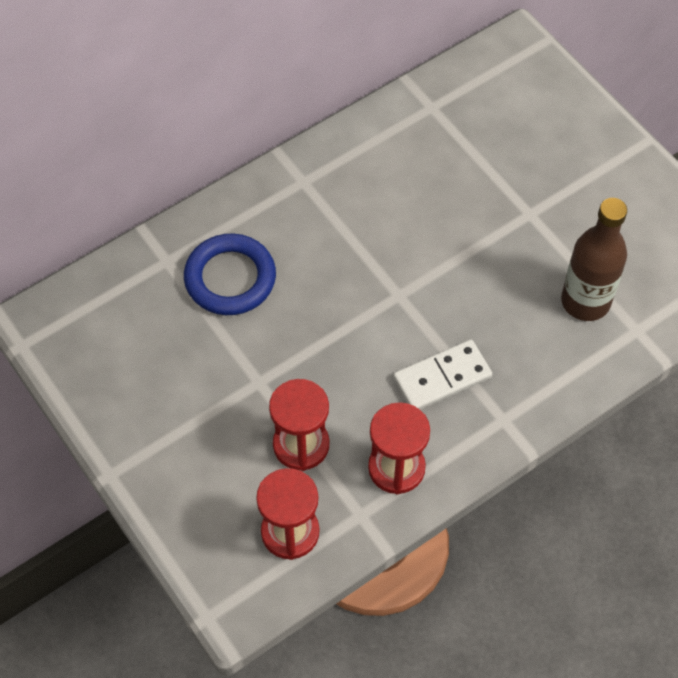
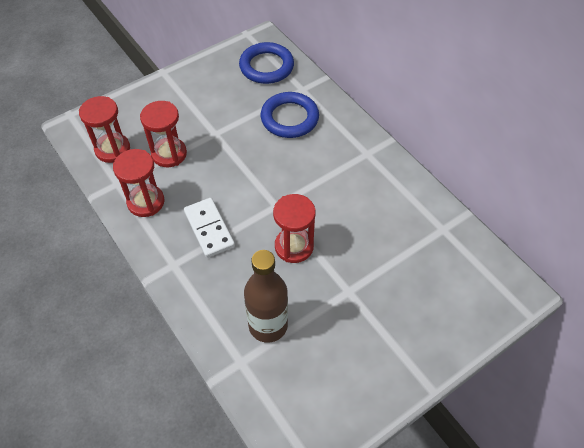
camera: 90 degrees right, 5 degrees down
(110, 312) = (266, 66): none -> blue ring
(467, 273) = (294, 246): none -> red hourglass

